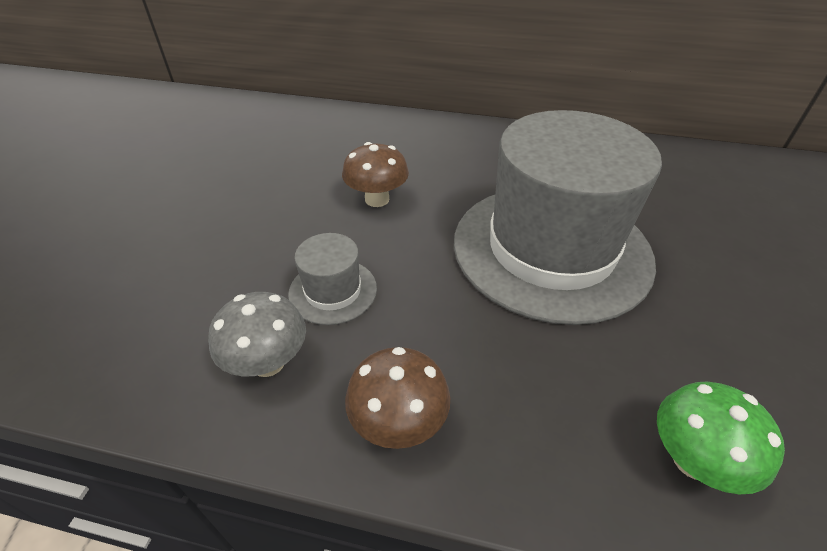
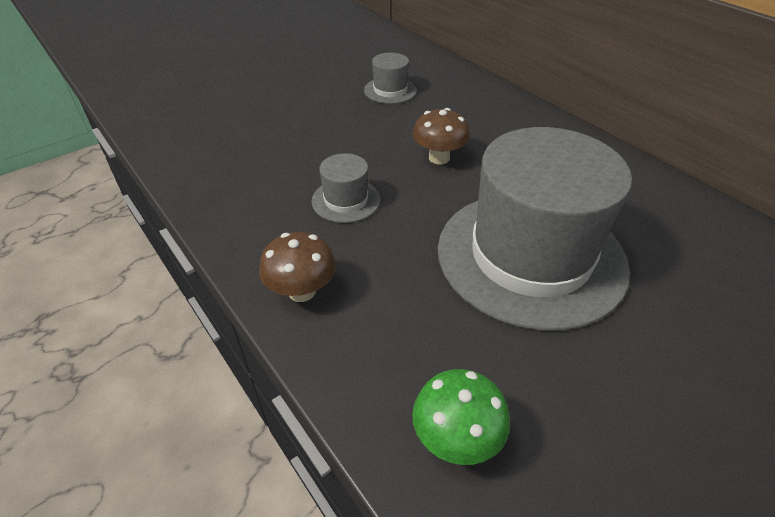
camera: 40 degrees right, 0 degrees up
(252, 153) = (390, 90): none -> grey hat
(268, 362) = (270, 218): grey mushroom -> none

